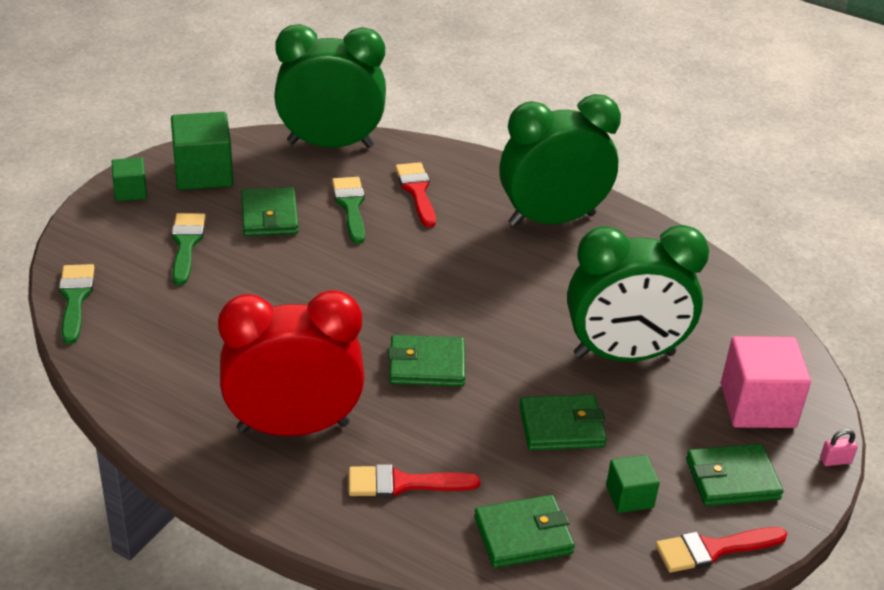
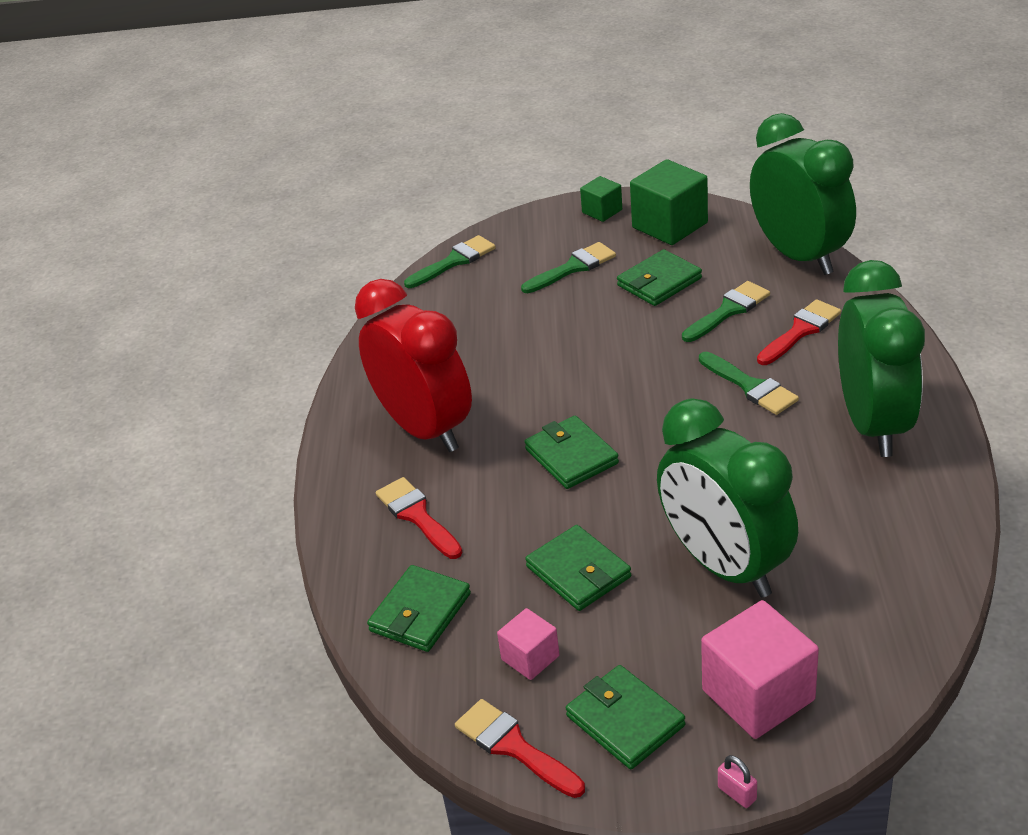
camera: 65 degrees right, 0 degrees up
(450, 244) = (750, 386): none -> green brush
(523, 535) = (420, 612): green wallet -> green wallet turned 75 degrees clockwise
(552, 219) = (873, 424): green clock -> green clock turned 45 degrees clockwise
(629, 496) = (530, 658): green cube -> pink cube

